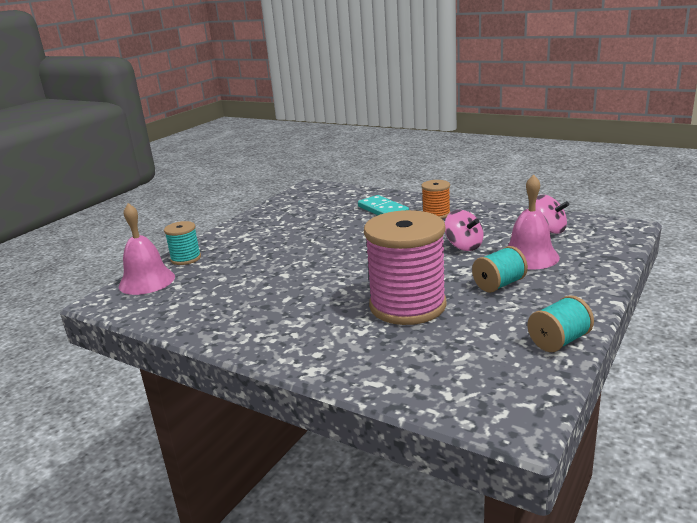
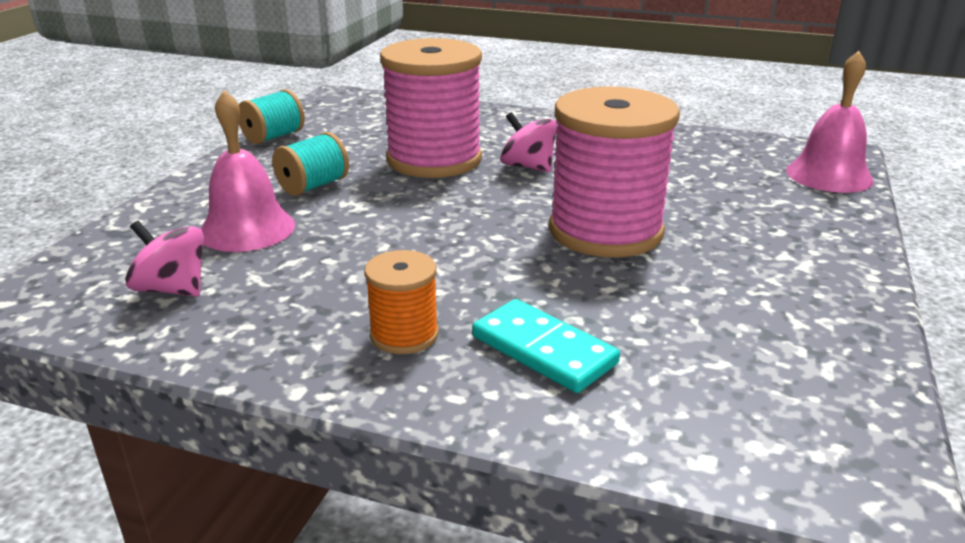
camera: 165 degrees right, 5 degrees up
(186, 258) = (834, 210): turquoise spool -> none
(322, 250) = (605, 231): none -> pink spool
(463, 246) = (352, 246): pink spinning top -> pink spinning top (528, 167)

